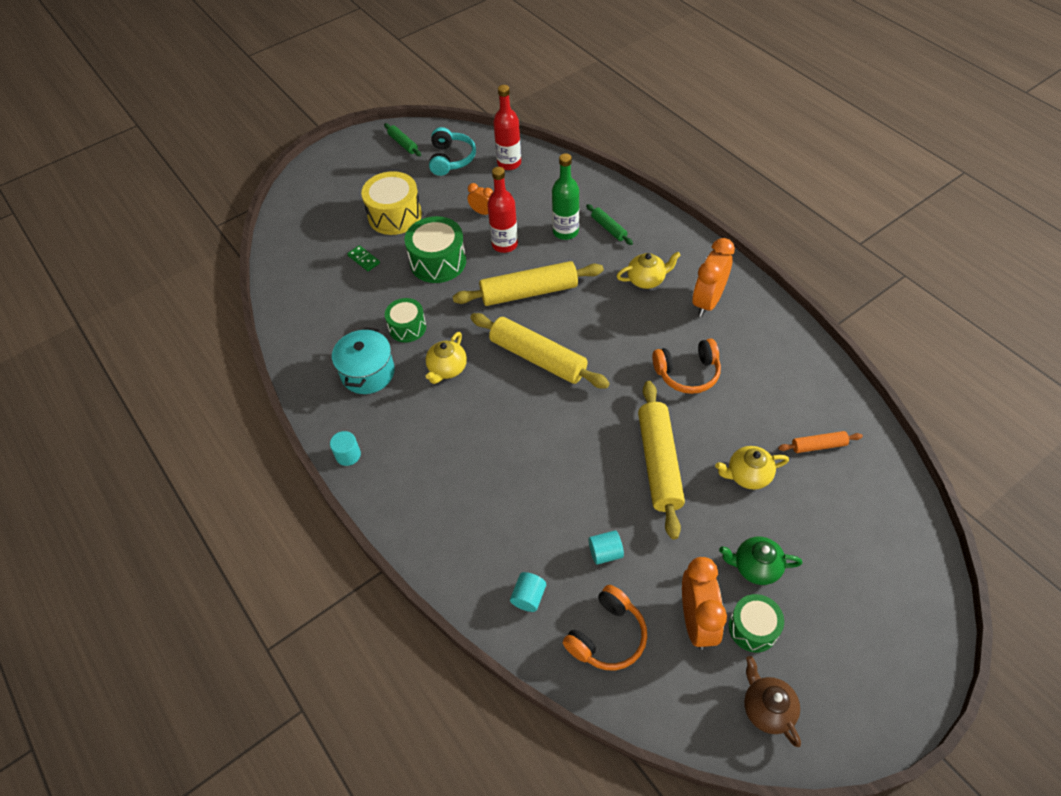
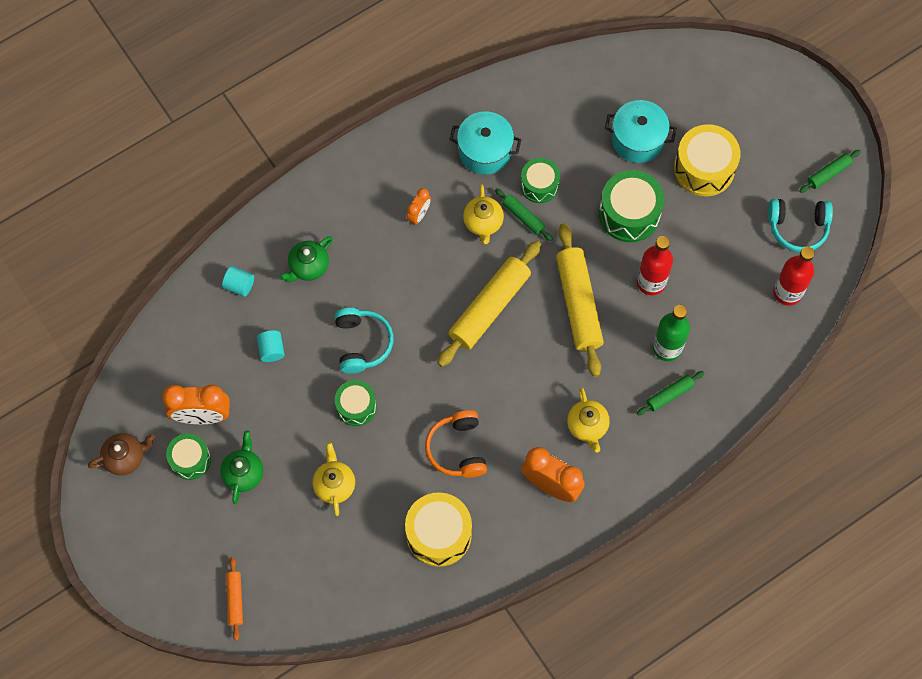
camera: 90 degrees right, 15 degrees up
(348, 455) = (393, 139): turquoise cylinder -> none
(364, 259) = (637, 140): green domino -> turquoise pot
(441, 337) = (523, 217): none -> green rolling pin
(447, 369) = (483, 223): yellow teapot -> yellow teapot turned 120 degrees counterclockwise
(483, 212) = (703, 261): orange clock -> orange clock (419, 215)
(501, 525) = (308, 266): none -> green teapot
(587, 464) = (362, 343): none -> turquoise headphones
(607, 636) = (198, 344): orange headphones -> none
(658, 463) = (356, 406): yellow rolling pin -> green drum
(776, 382) = (439, 534): none -> yellow drum
(818, 446) = (359, 557): orange rolling pin -> orange rolling pin (235, 599)

